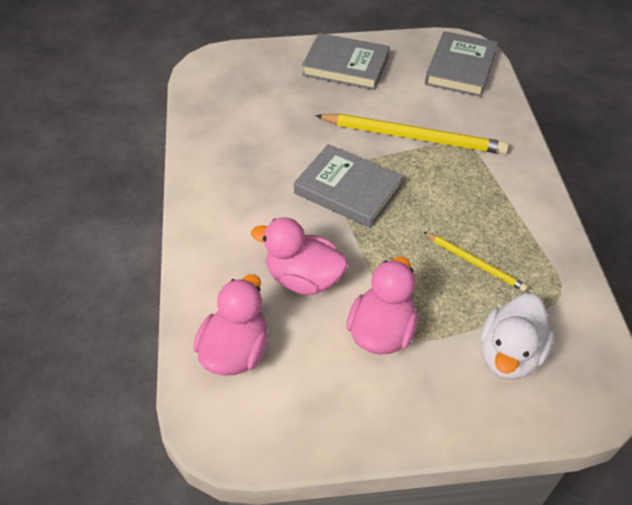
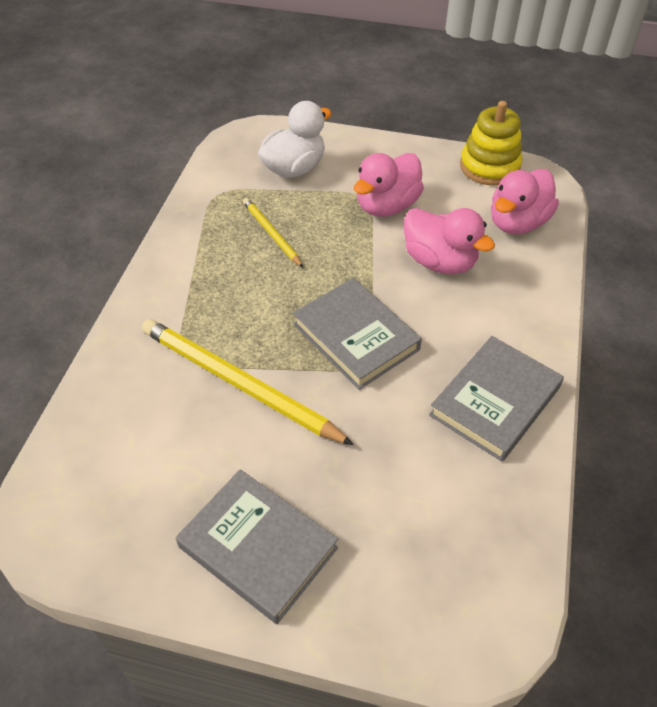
camera: 160 degrees left, 0 degrees up
(285, 434) = (489, 167): none -> yellow stacking toy
(460, 68) = (89, 482): grey book -> grey book (495, 401)

